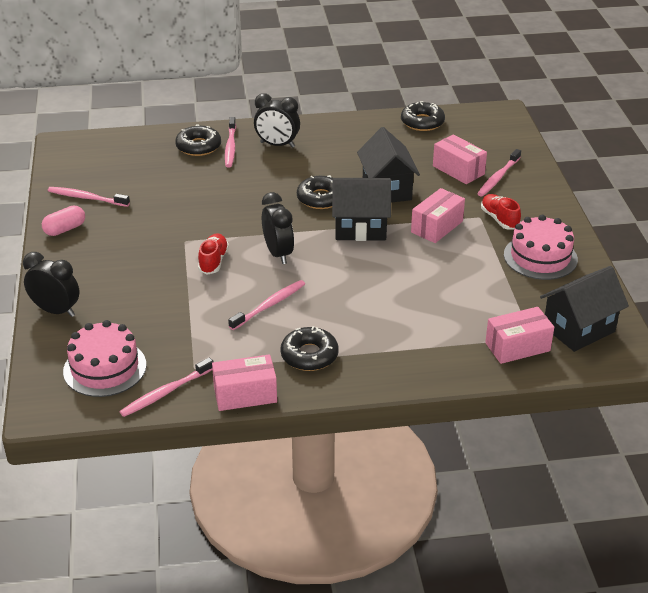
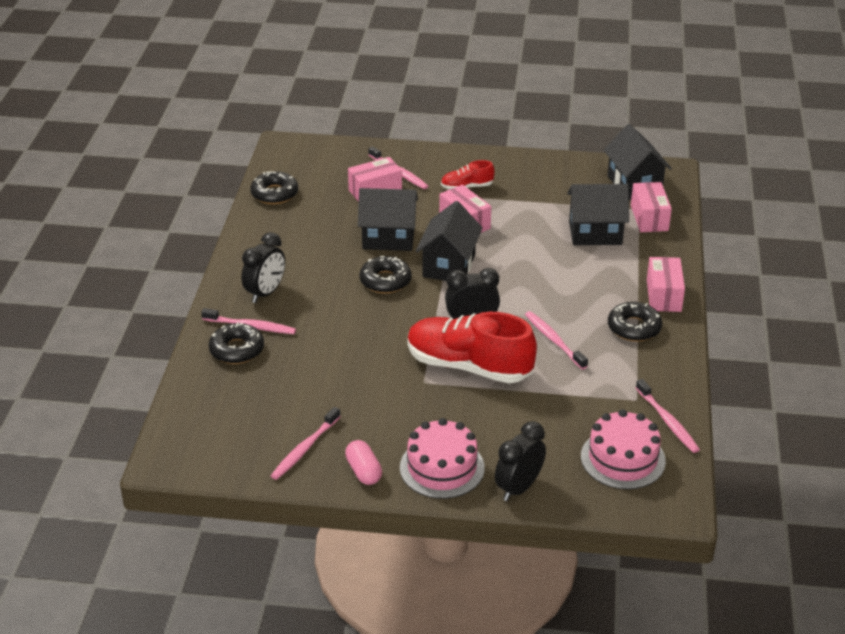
camera: 75 degrees left, 0 degrees up
(213, 261) = (469, 366): red shoe -> red shoe, size x2.12
(245, 395) = (680, 373): pink box -> pink box (663, 295)
(465, 311) = (595, 233): none -> black house
(540, 257) = (531, 179): pink cake -> pink cake (442, 467)

